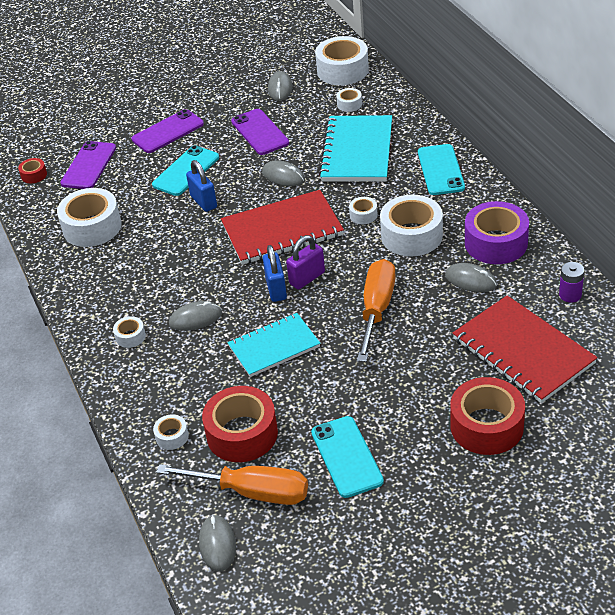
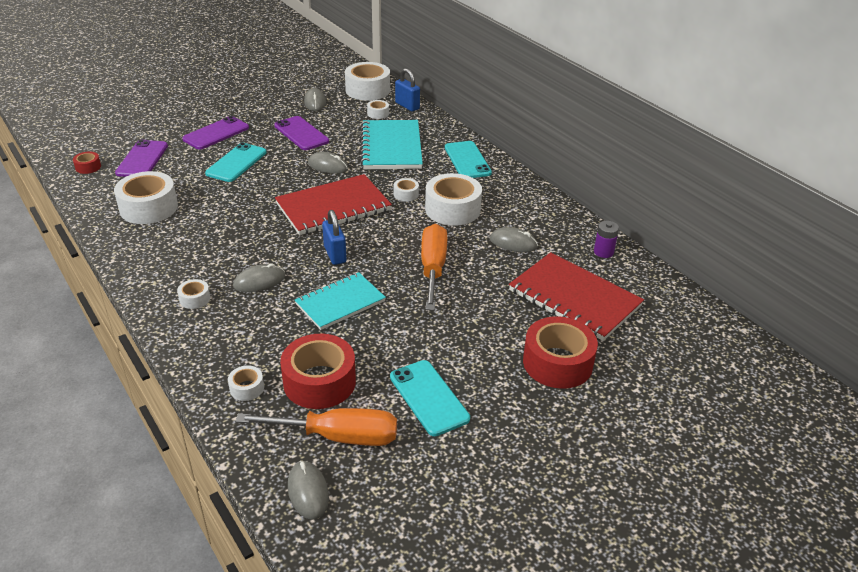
camera: 15 degrees left, 5 degrees down
(204, 202) = (256, 186): blue padlock -> blue padlock (407, 106)
(307, 278) = (363, 245): purple padlock -> none
(496, 243) = (528, 213): purple tape -> none

